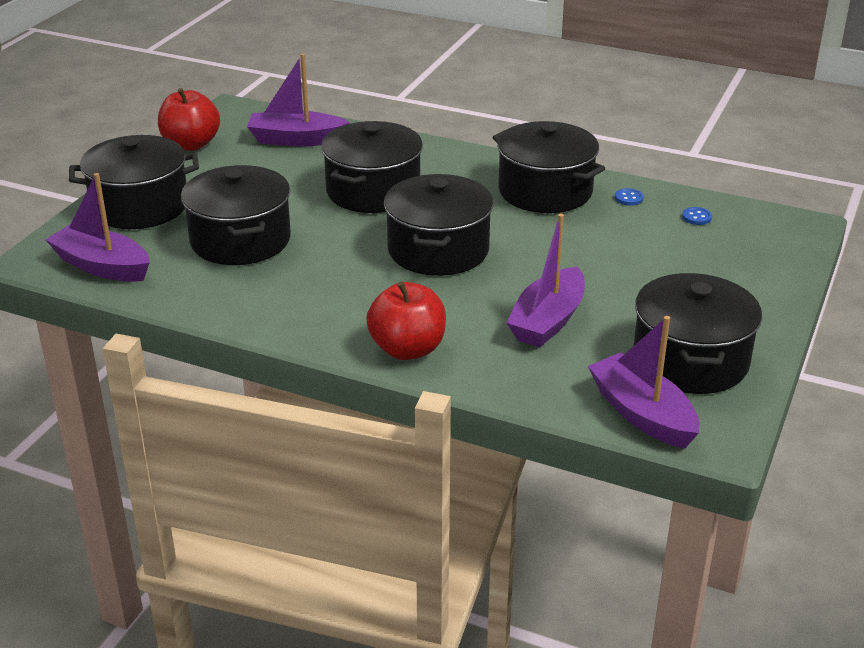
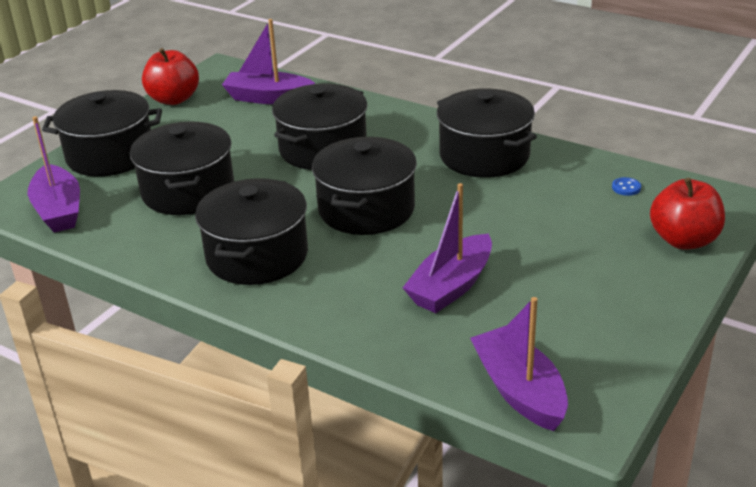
camera: 10 degrees right, 0 degrees up
(102, 266) = (58, 210): purple boat -> purple boat turned 150 degrees counterclockwise
(407, 349) = (308, 307): red apple -> red apple (684, 240)
(628, 198) = (563, 166): blue button -> none
(690, 360) = (583, 336): black pot -> black pot (257, 256)

